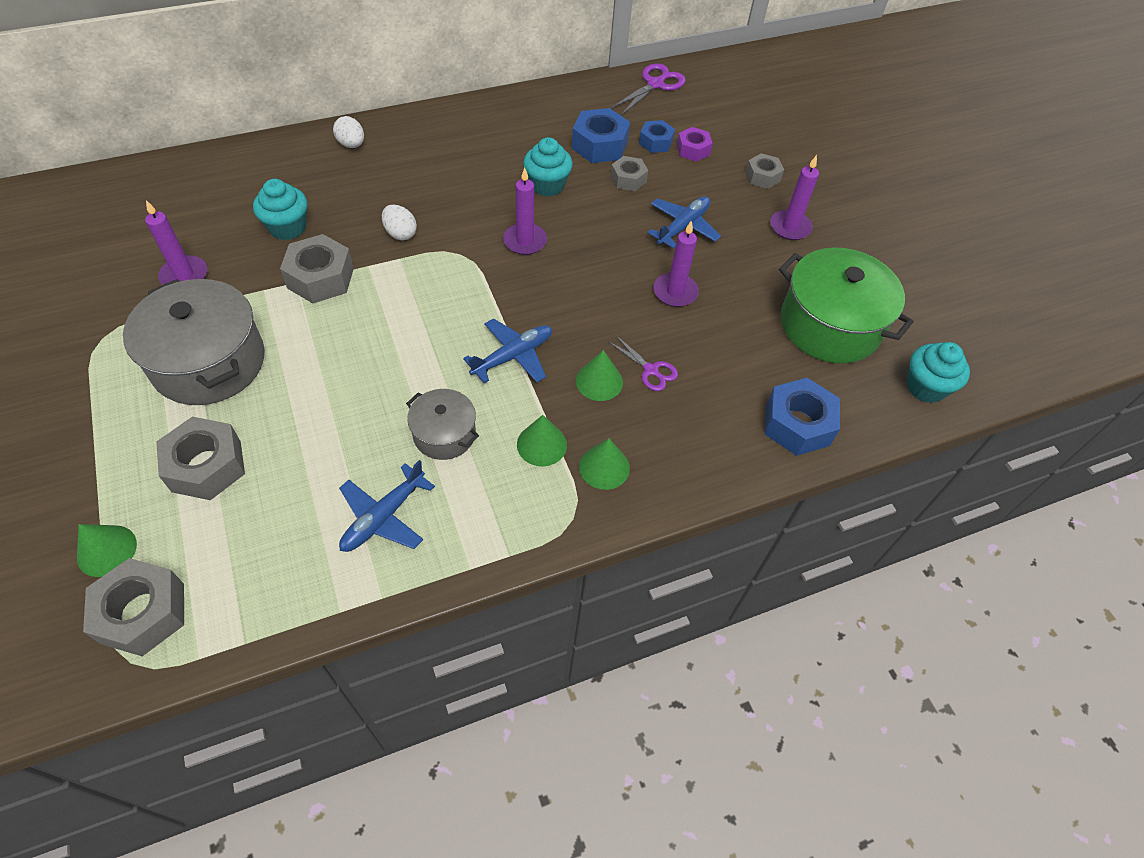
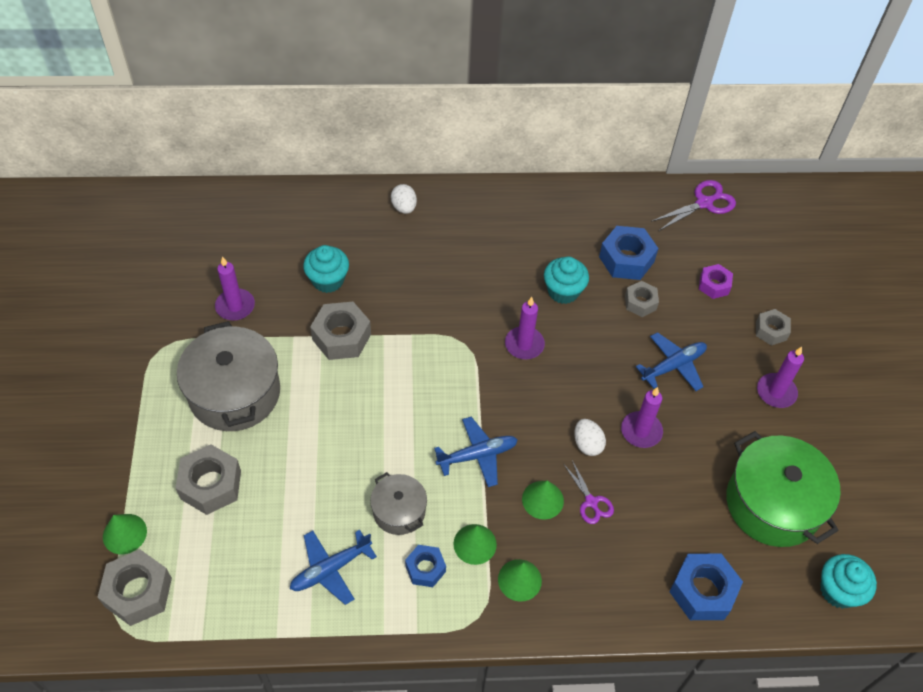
camera: 20 degrees right, 0 degrees up
(400, 233) = (419, 310): white egg -> white egg (587, 444)
(655, 142) = (681, 268): blue nut -> blue nut (425, 568)

